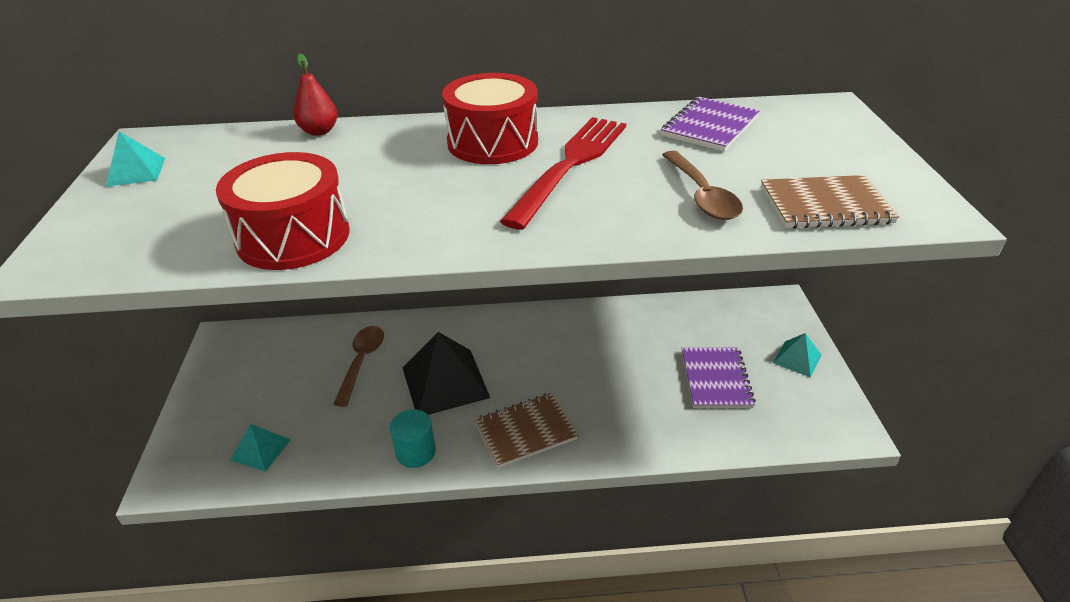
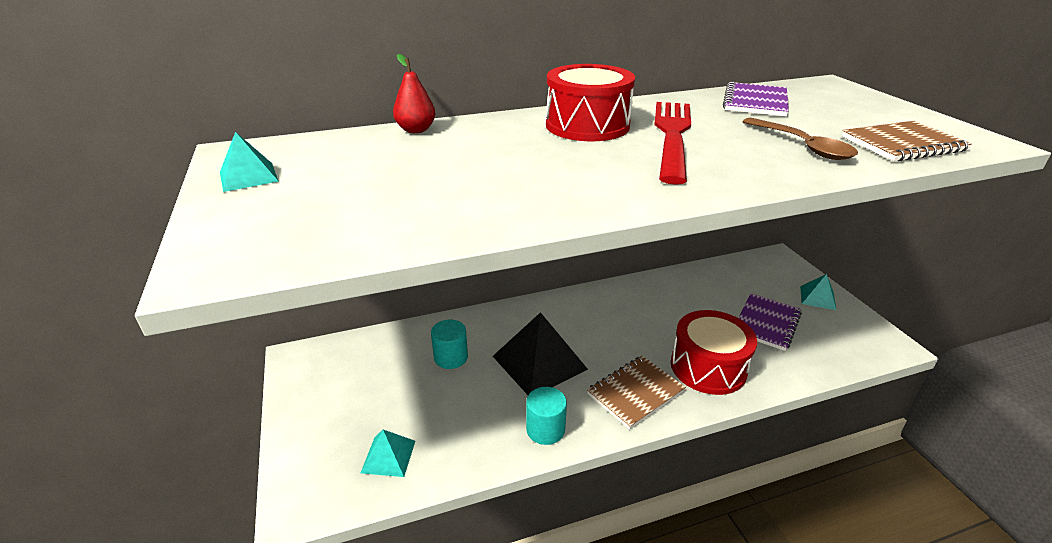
camera: 15 degrees left, 5 degrees down
(293, 237) = (469, 212): red drum -> red drum (708, 367)
(362, 362) = (451, 357): brown spoon -> turquoise cylinder
(715, 379) = (766, 323): purple notebook -> purple notebook turned 45 degrees clockwise

